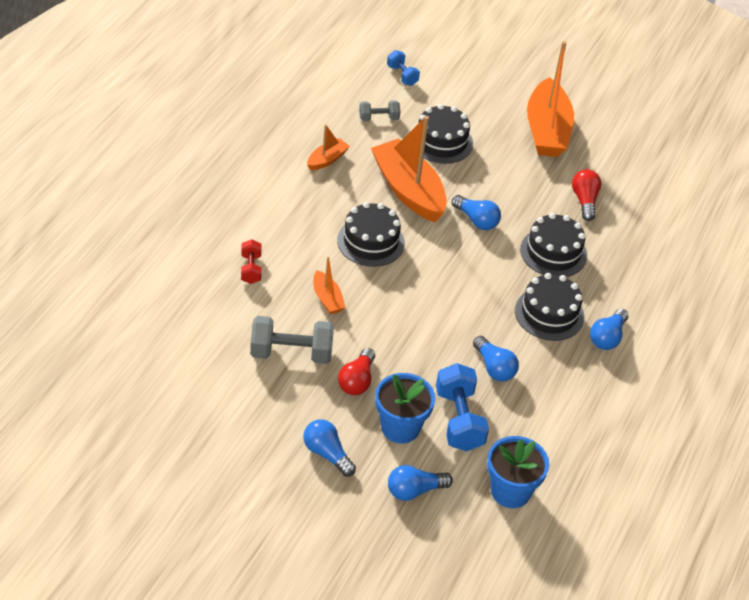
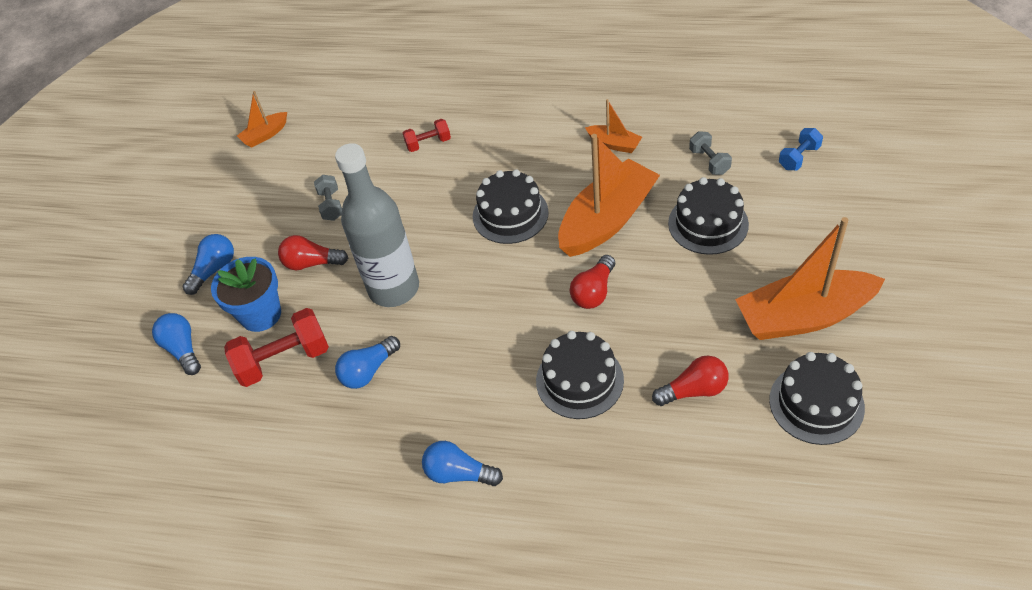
camera: 85 degrees right, 5 degrees up
(291, 353) = (331, 205): grey dumbbell -> grey dumbbell, size x0.56
(327, 299) = (413, 207): orange boat -> orange boat (265, 135)
(415, 333) = (394, 288): none -> grey bottle
(459, 420) = (284, 360): blue dumbbell -> red dumbbell
(476, 220) = (593, 292): blue light bulb -> red light bulb
(510, 491) = (197, 432): blue flower pot -> none
(549, 314) = (473, 402): black cake -> black cake (816, 403)

